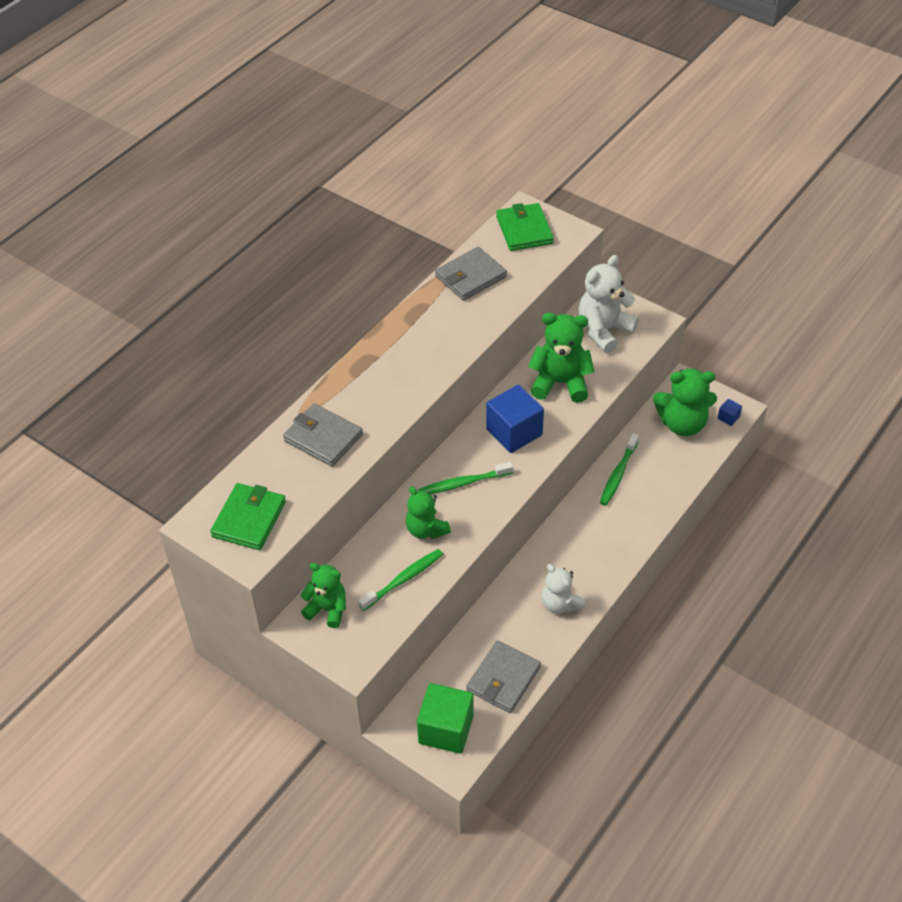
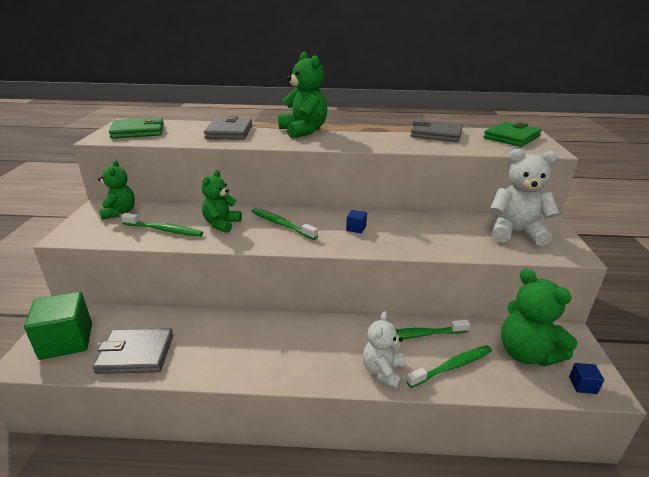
camera: 55 degrees right, 20 degrees down
(514, 432) = (356, 228): blue cube -> blue cube, size x0.43
(560, 383) = (432, 231): green teddy bear -> green teddy bear (303, 131)
(560, 604) = (242, 356): white teddy bear -> white teddy bear (383, 371)
(663, 476) = (452, 366): none -> green toothbrush

